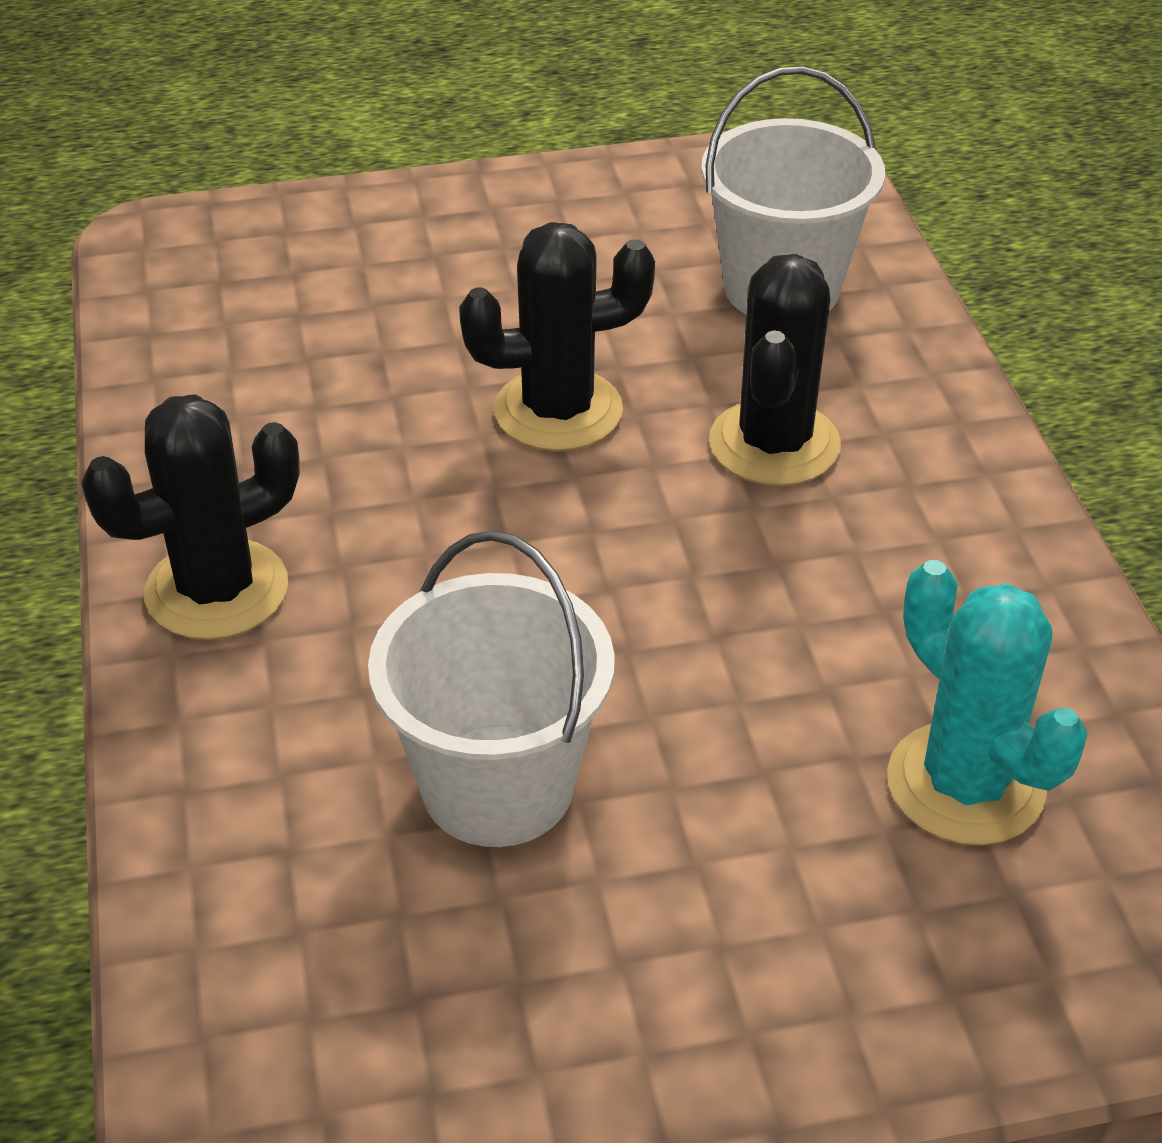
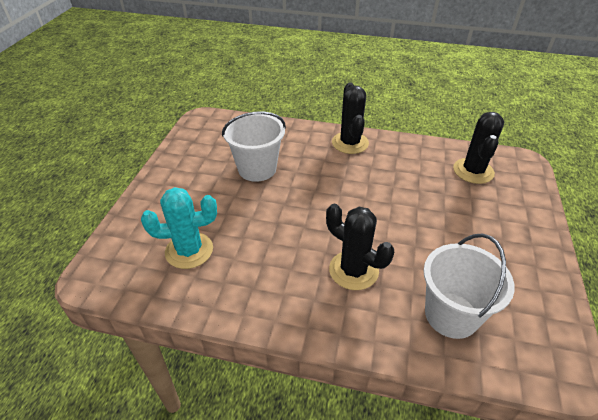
camera: 115 degrees right, 0 degrees up
(558, 411) = (395, 223): black cactus -> black cactus (473, 171)

